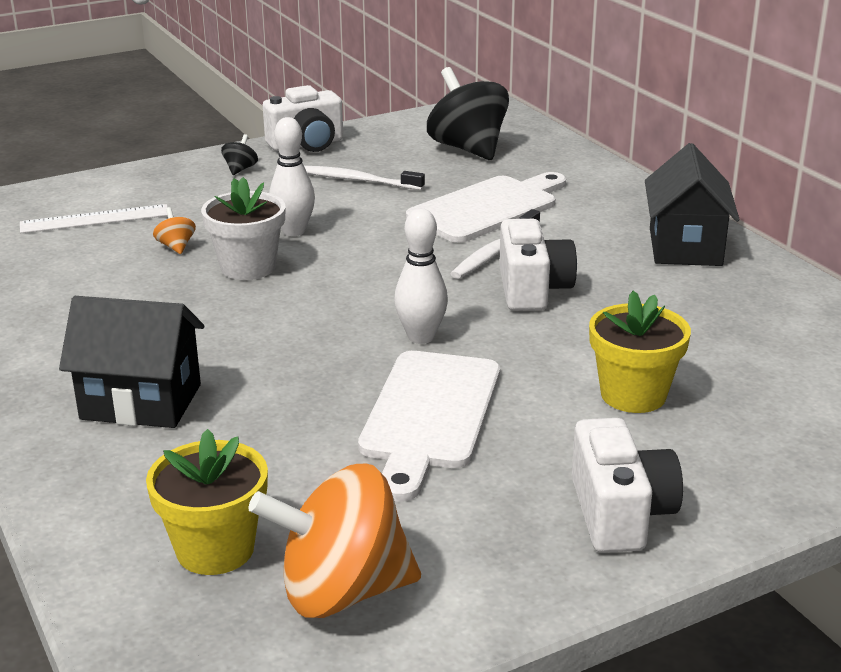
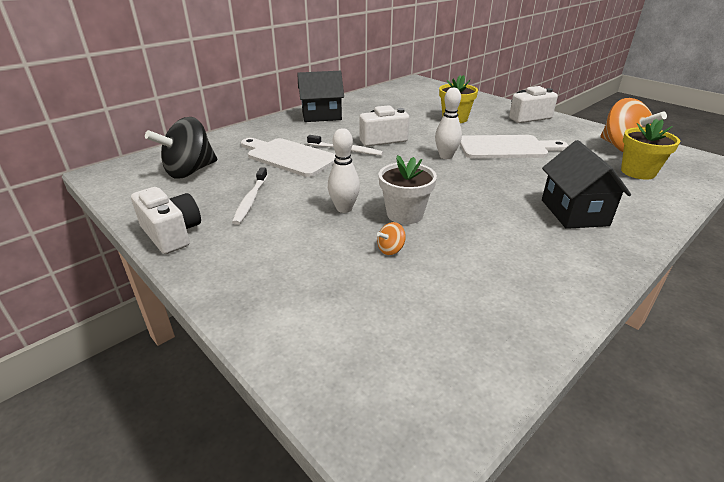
camera: 105 degrees left, 5 degrees up
(95, 219) = (359, 309): white ruler -> none
(240, 169) = (230, 255): black spinning top -> none

